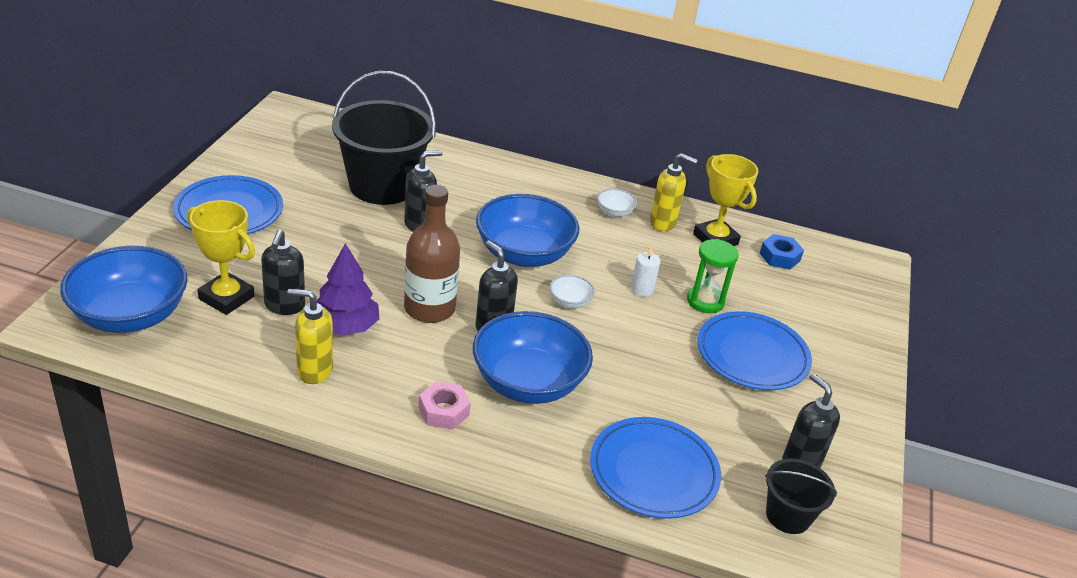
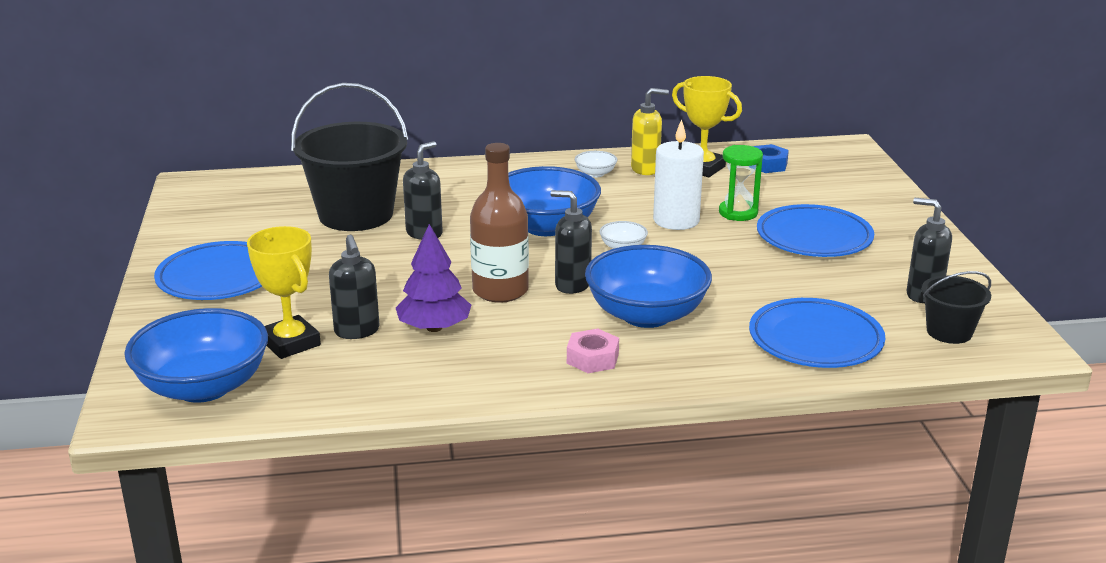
camera: 20 degrees left, 10 degrees down
(226, 298) = (290, 343): yellow trophy -> yellow trophy turned 45 degrees clockwise
(314, 371) = (439, 369): yellow soap dispenser -> none
(642, 289) = (676, 220): white candle -> white candle, size x1.90

